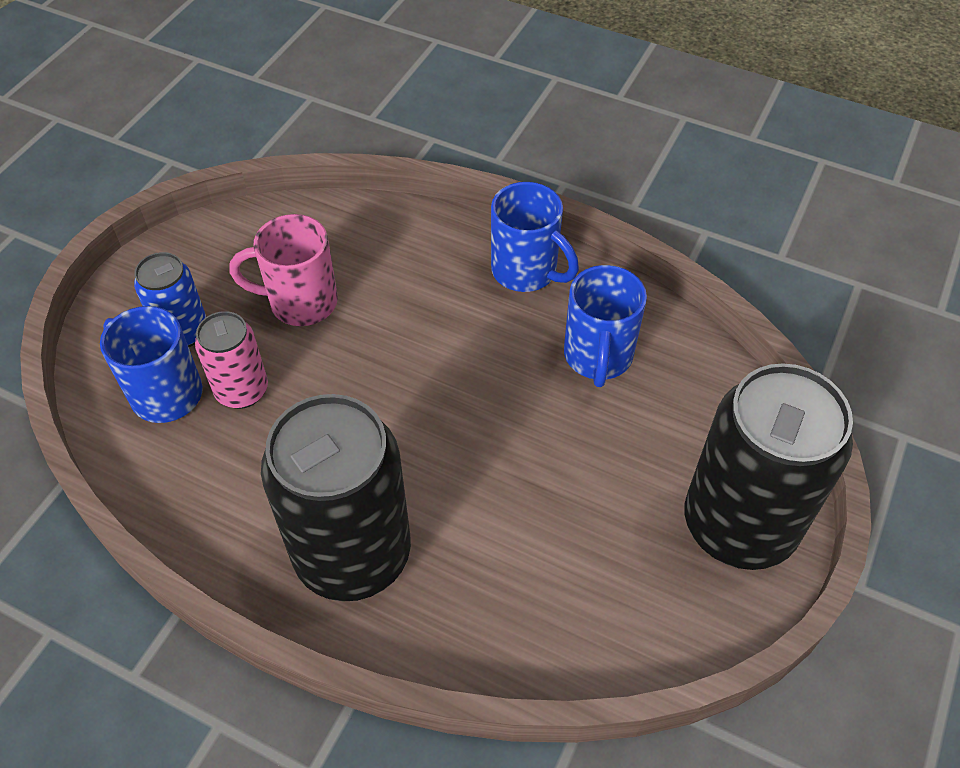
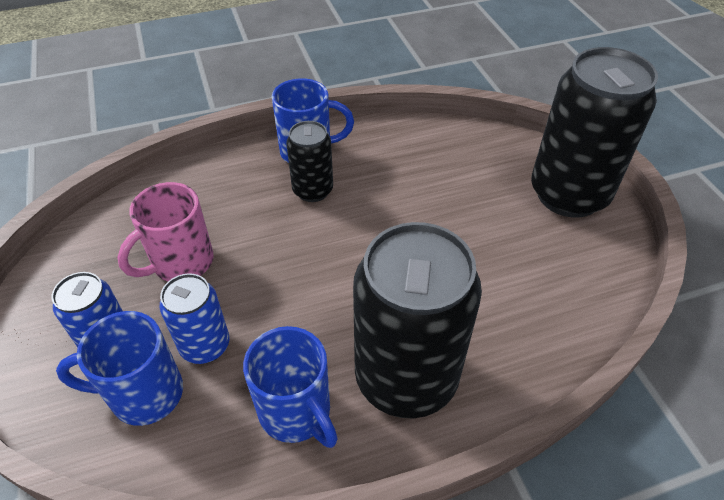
camera: 45 degrees left, 5 degrees down
(242, 391) = (205, 346): pink can -> blue can
(482, 316) = (312, 190): none -> black can
(598, 357) = (402, 167): blue mug -> blue mug (296, 412)

